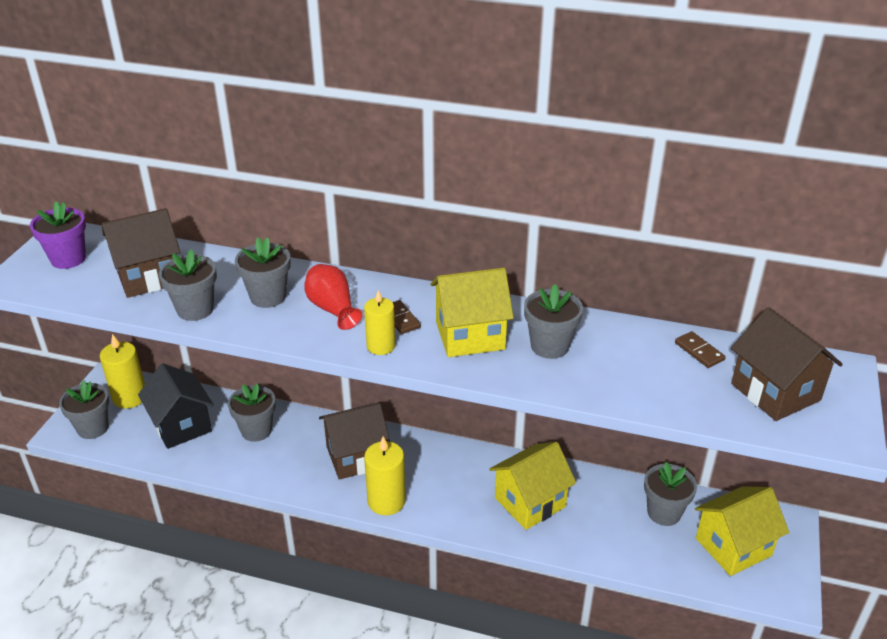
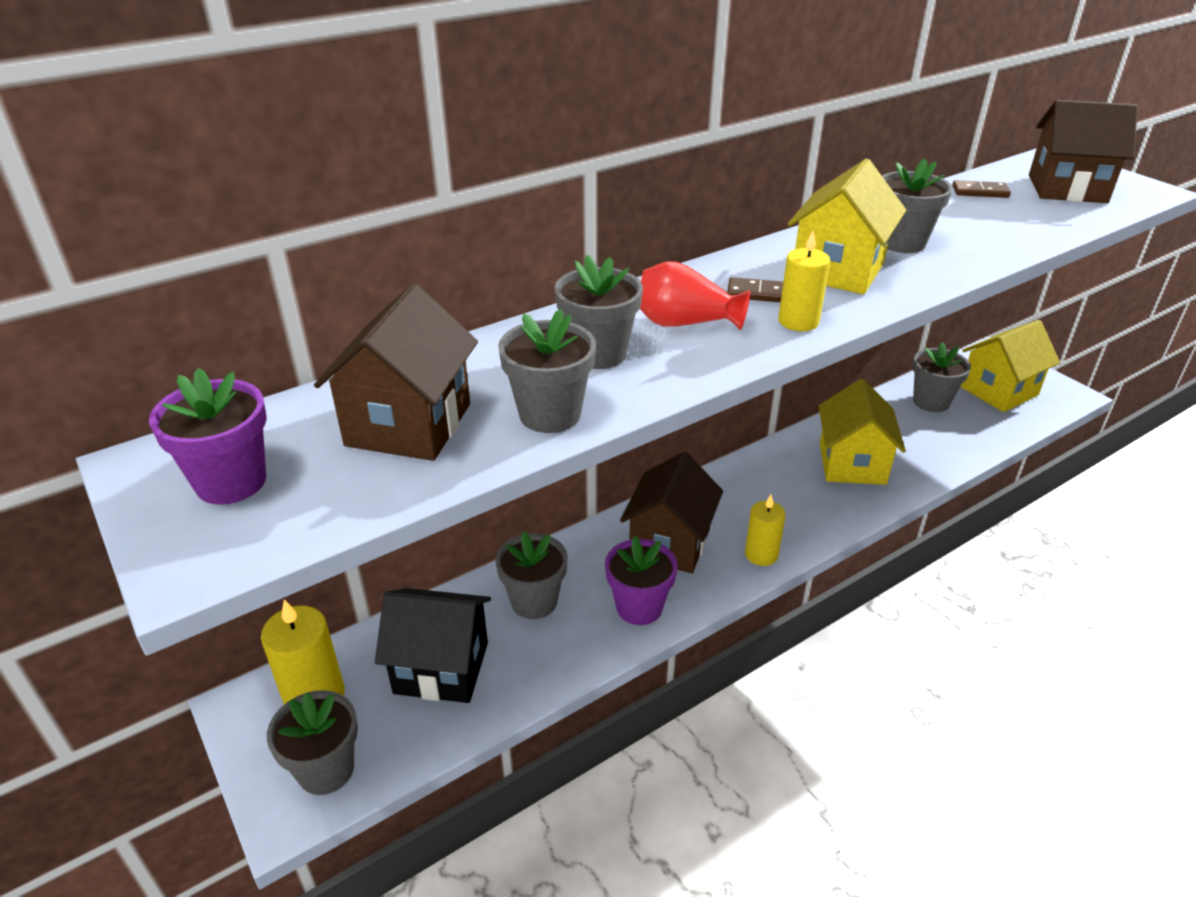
camera: 50 degrees left, 0 degrees up
(290, 472) = (639, 607): none -> purple flower pot
(386, 501) = (761, 554): yellow candle -> yellow candle, size x0.66
(733, 547) = (998, 391): yellow house -> yellow house turned 45 degrees clockwise

